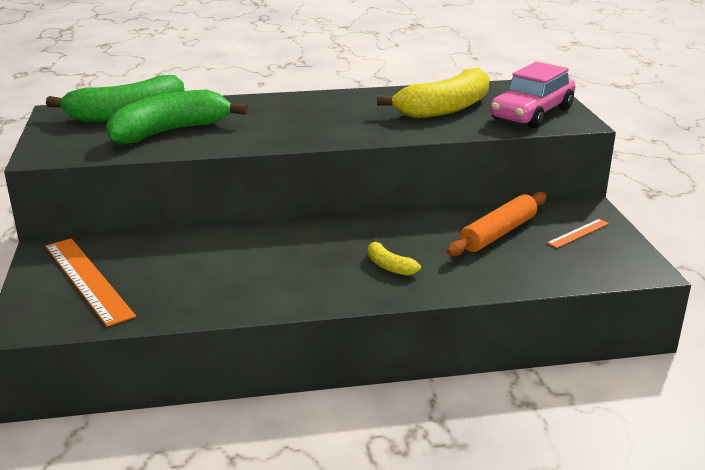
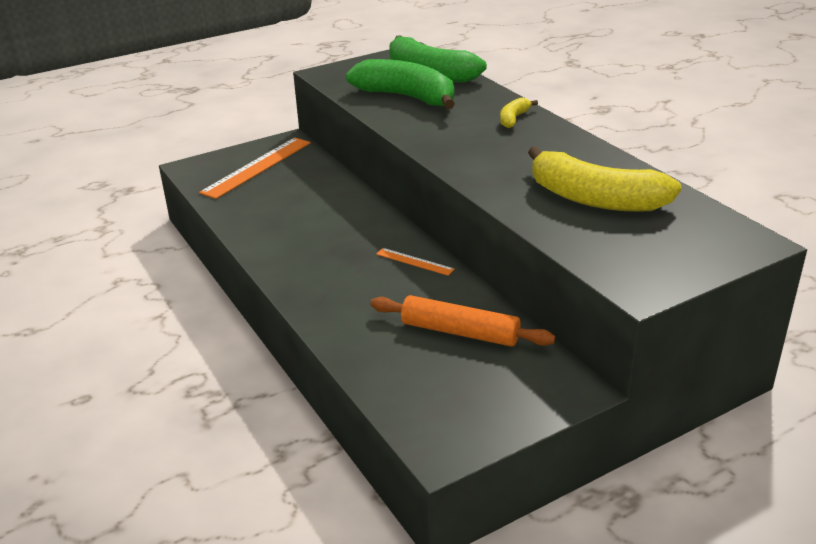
camera: 70 degrees right, 5 degrees up
(389, 266) = (349, 283): yellow banana -> yellow banana (513, 119)
(532, 113) = (638, 253): pink car -> none
(578, 233) = (501, 388): orange ruler -> orange ruler (414, 261)

